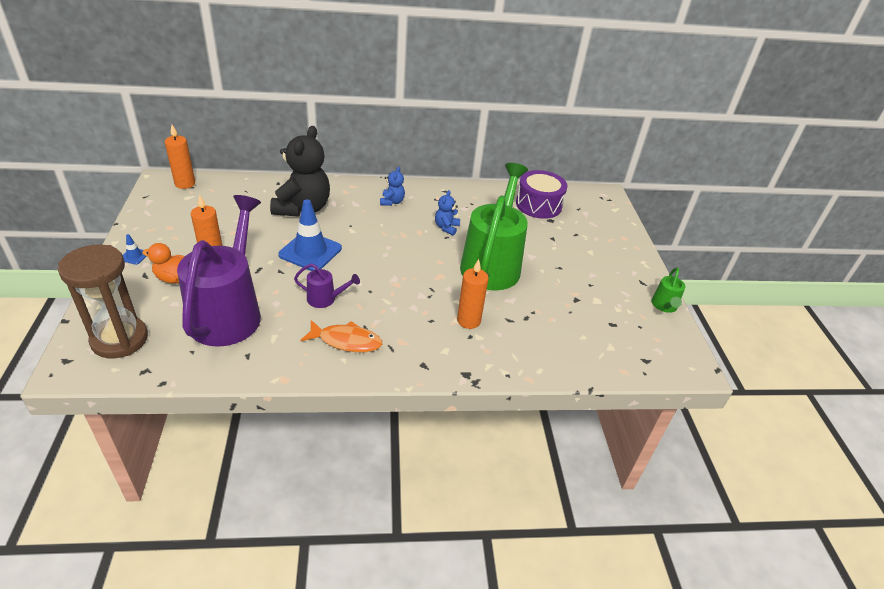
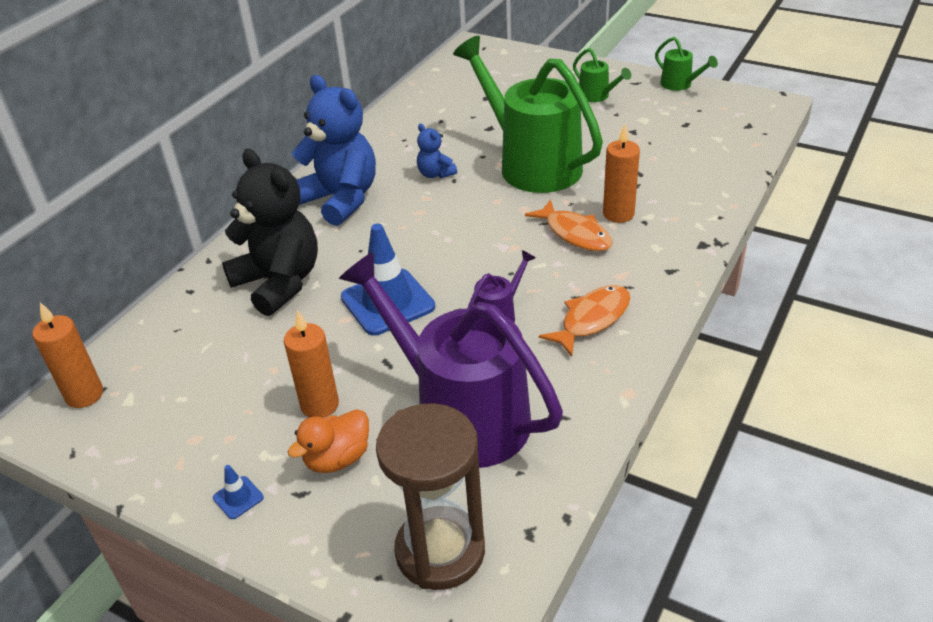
camera: 50 degrees left, 0 degrees up
(392, 202) = (341, 199): blue teddy bear -> blue teddy bear, size x2.18
(430, 306) = (575, 234): none -> orange fish
(538, 205) = (451, 95): purple drum -> none
(604, 269) = (597, 96): none -> green watering can

